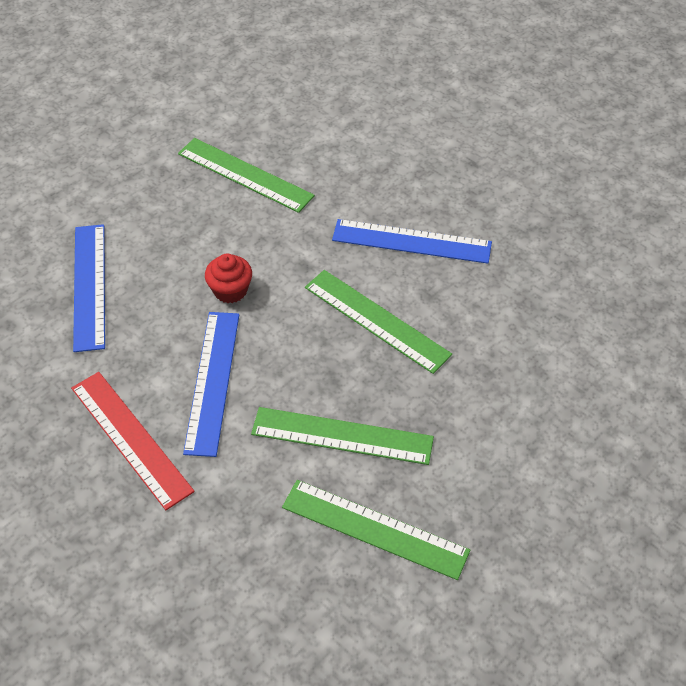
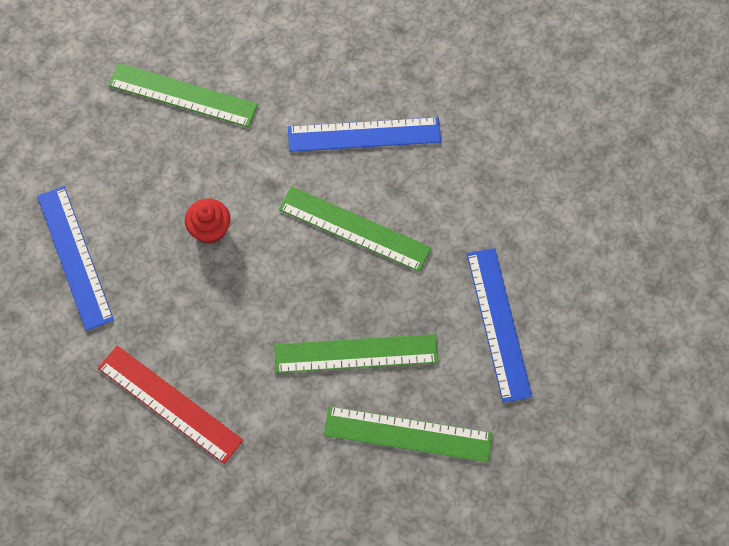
camera: 15 degrees left, 15 degrees up
(212, 381) = (224, 329): blue ruler -> blue ruler (498, 324)

